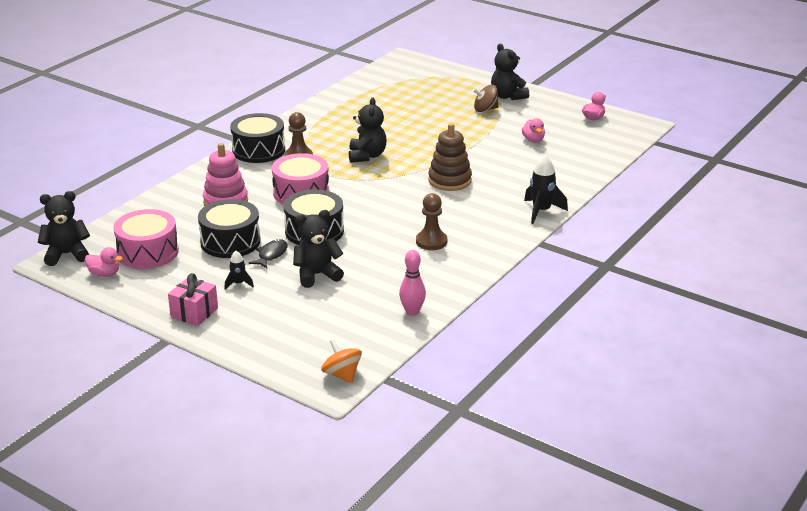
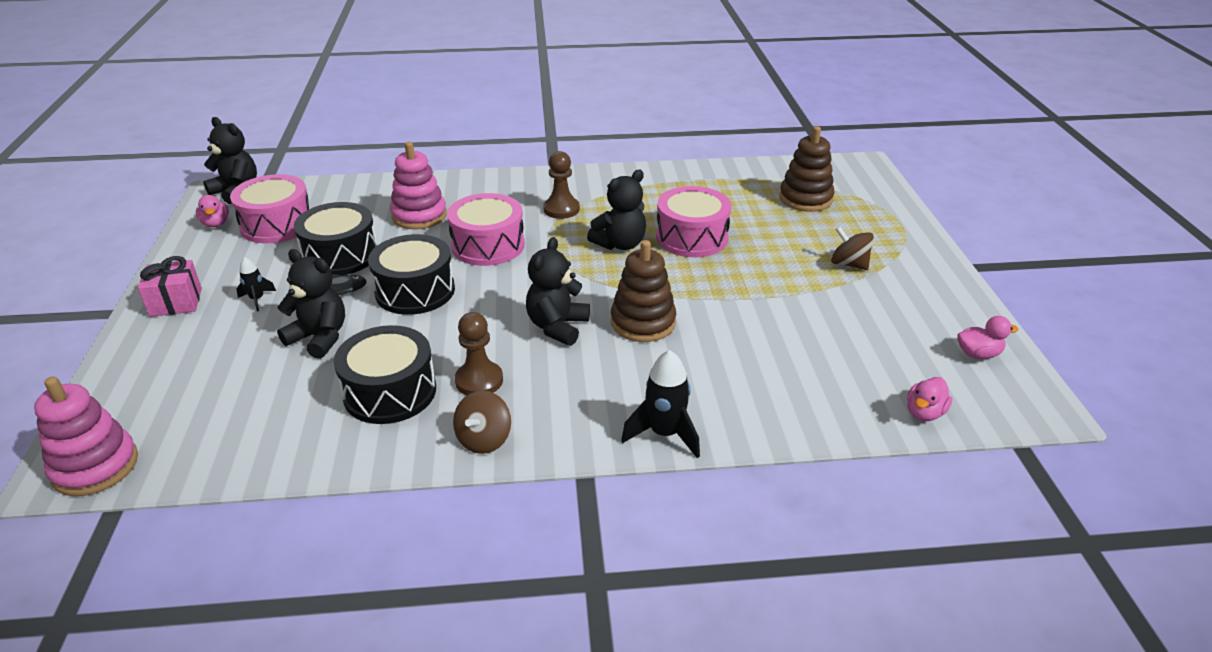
camera: 50 degrees right, 5 degrees up
(258, 150) = (544, 184): black drum -> black drum (390, 392)
(342, 375) = (95, 467): orange spinning top -> pink stacking toy
(394, 135) = (691, 237): none -> pink drum
(409, 89) = (805, 199): none -> brown stacking toy
(412, 312) = (290, 450): pink bowling pin -> none
(481, 256) = (484, 439): none -> brown spinning top
(507, 96) = (908, 263): black teddy bear -> black teddy bear (557, 327)
(533, 140) = (837, 334): pink duck -> pink duck (924, 413)

